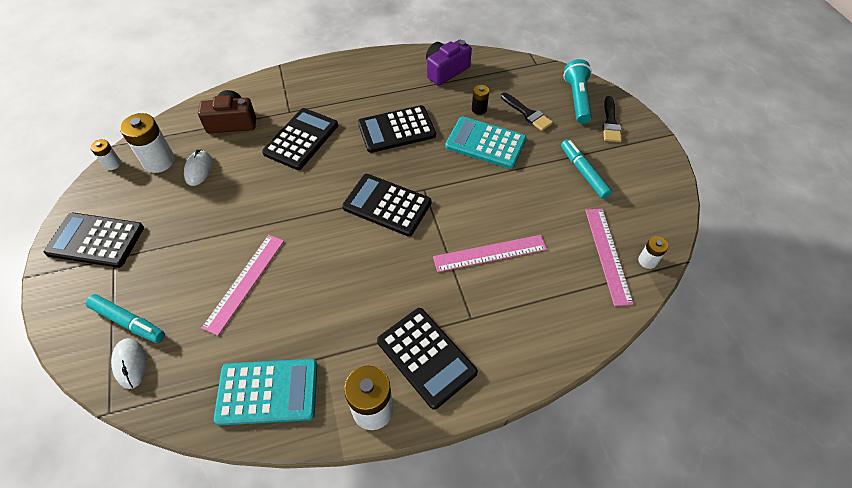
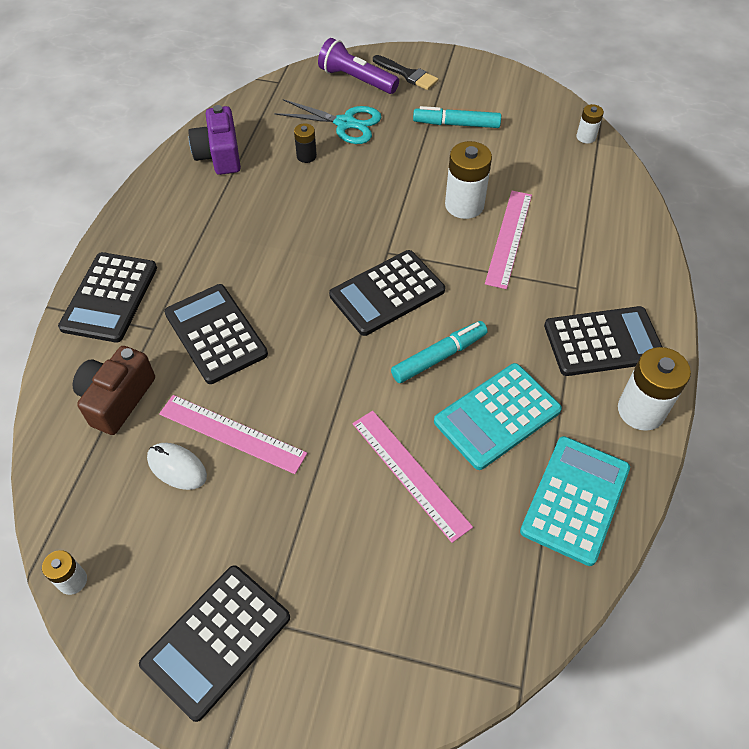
camera: 60 degrees left, 0 degrees up
(129, 322) = (392, 629): turquoise marker -> turquoise marker (439, 356)
(130, 364) = (460, 642): white mouse -> none
(159, 161) = (120, 514): white battery -> white battery (464, 205)
(396, 130) = (278, 237): black calculator -> black calculator (110, 297)
(485, 143) = (360, 174): turquoise calculator -> turquoise calculator (497, 416)
(527, 113) = (345, 123): black brush -> turquoise scissors
(577, 99) = (356, 80): turquoise flashlight -> purple flashlight
(608, 254) = (563, 158): pink ruler -> pink ruler (232, 433)

